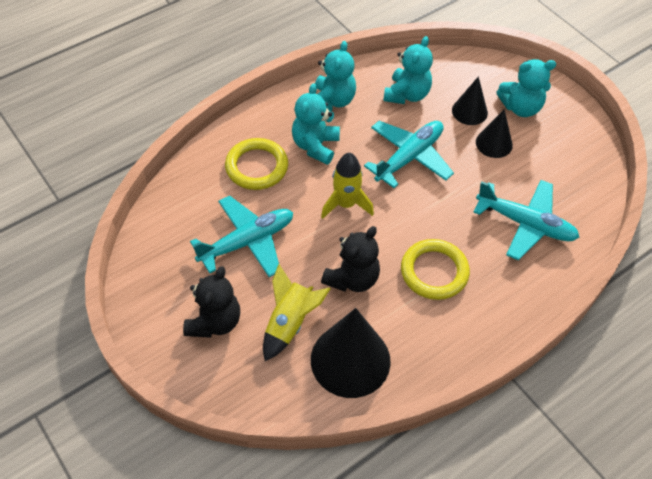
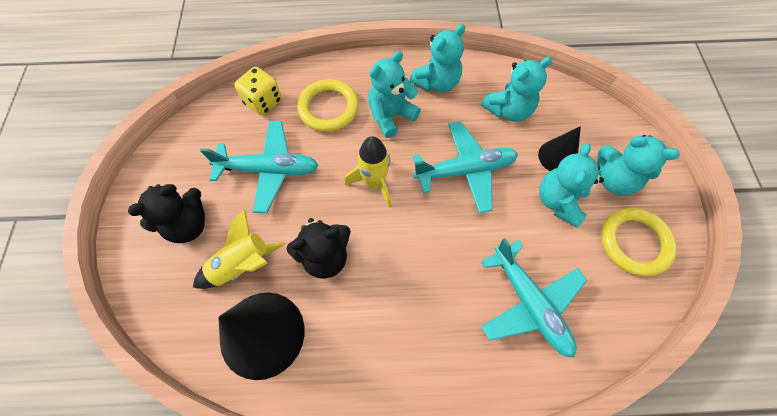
camera: 35 degrees right, 10 degrees up
(192, 191) = (263, 102): none -> yellow dice
(434, 272) = (402, 296): yellow ring -> yellow ring (634, 243)
(494, 143) = (558, 201): black cone -> turquoise teddy bear

